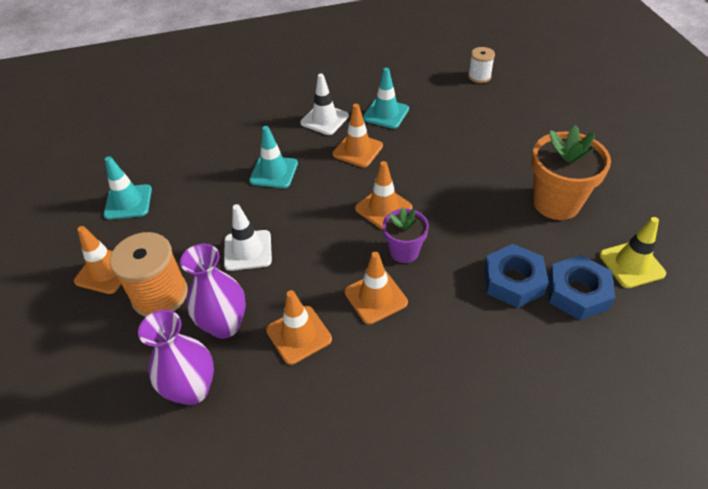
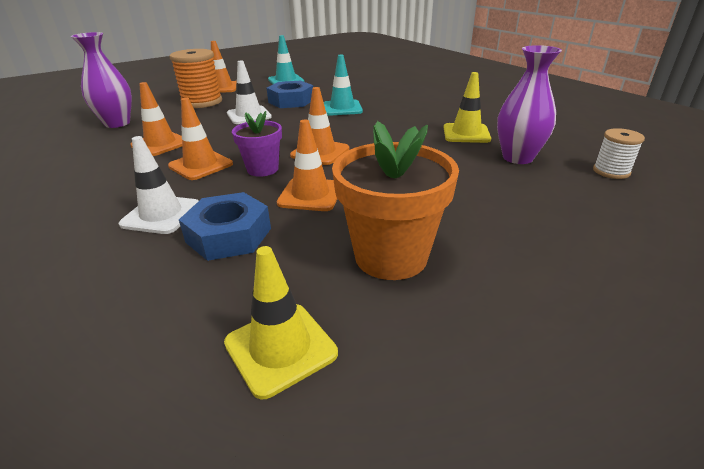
camera: 70 degrees right, 15 degrees down
(225, 325) = (173, 122): purple vase -> purple vase (517, 158)
(324, 119) = (428, 113): white traffic cone -> white traffic cone (161, 215)
(357, 150) = (396, 130): orange traffic cone -> orange traffic cone (310, 195)
(386, 114) = (466, 133): turquoise traffic cone -> yellow traffic cone
(577, 293) = (211, 289): blue nut -> blue nut (291, 101)

